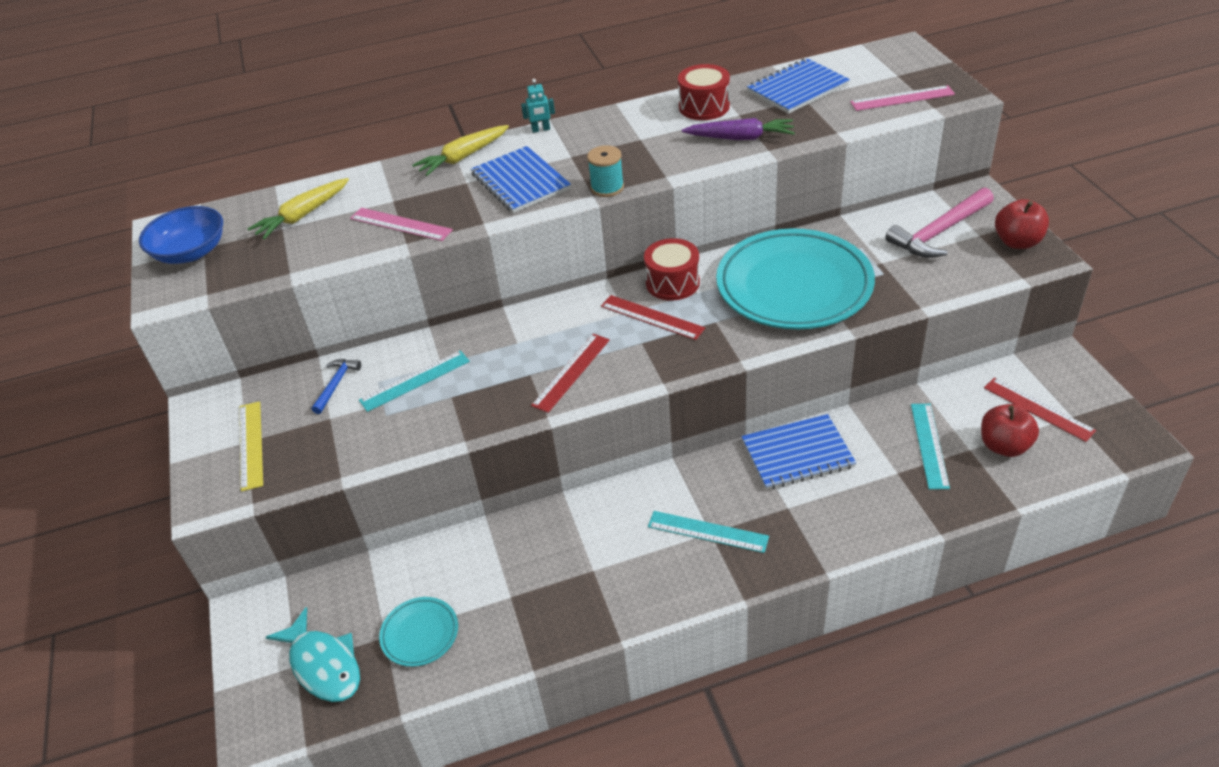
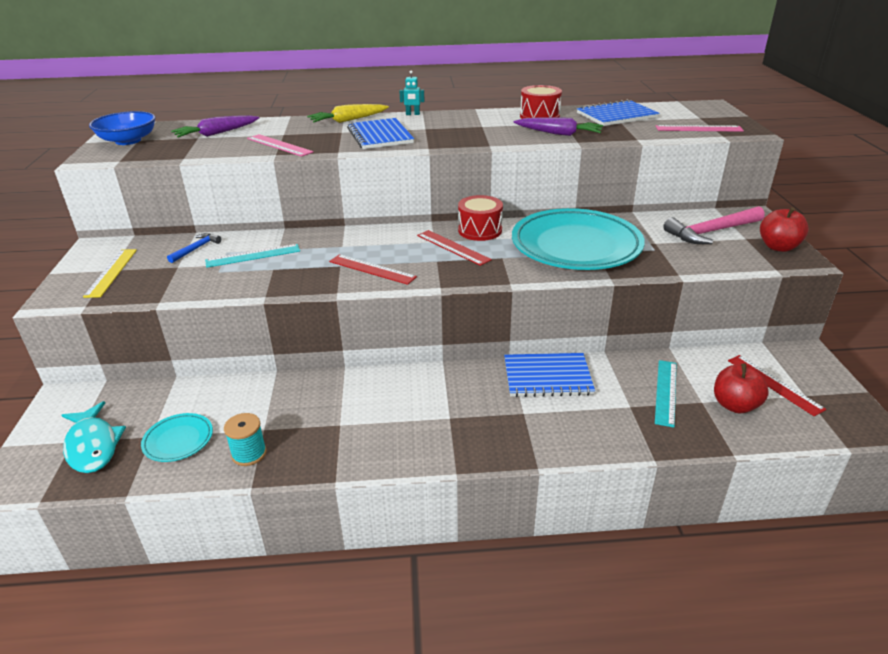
camera: 10 degrees right, 10 degrees down
(302, 216) = (216, 133): yellow carrot -> purple carrot
(571, 372) = (372, 269): red ruler -> red ruler turned 75 degrees clockwise
(607, 187) = (441, 145): turquoise spool -> turquoise spool (249, 454)
(707, 532) = (447, 416): turquoise ruler -> none

